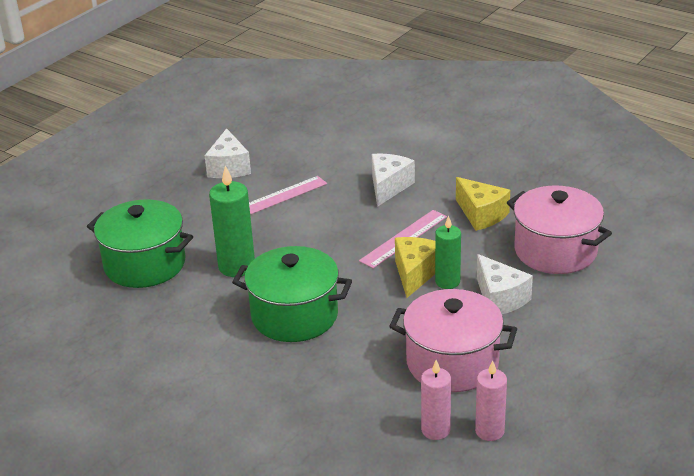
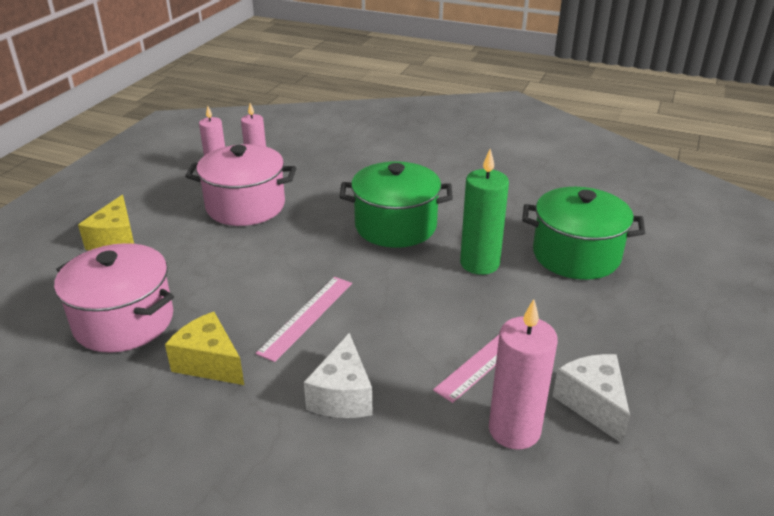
camera: 165 degrees right, 0 degrees up
(287, 161) = (514, 430): none -> pink candle
(415, 274) = (287, 277): yellow cheese -> yellow cheese (116, 240)
(447, 282) = (252, 272): green candle -> none
(500, 298) = (198, 262): white cheese -> none

